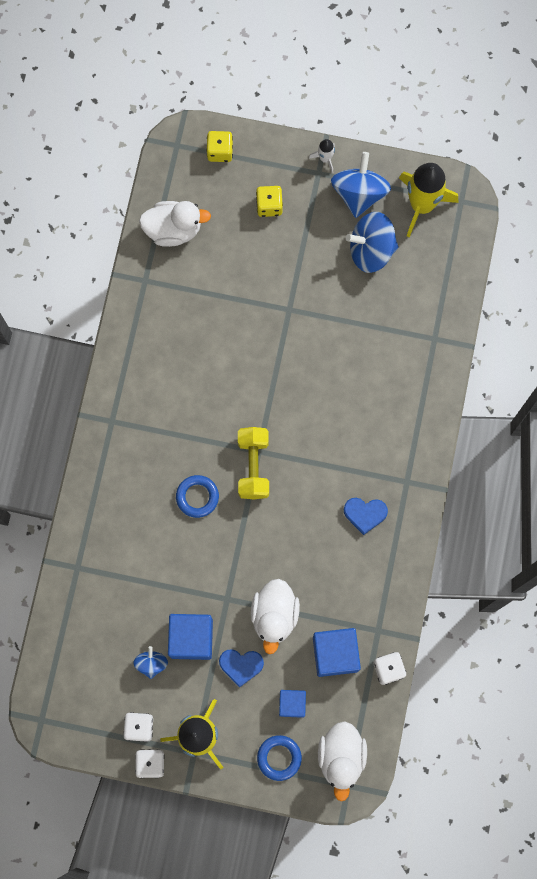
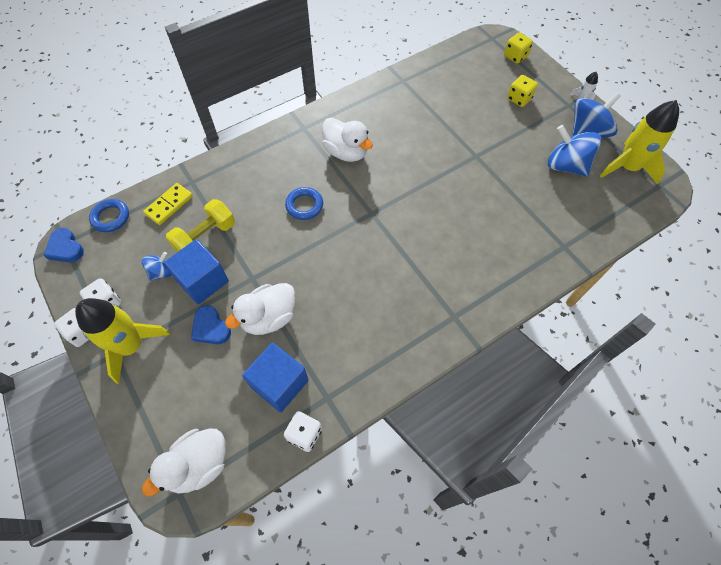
camera: 45 degrees right, 15 degrees down
(85, 606) = (169, 205): none -> yellow domino
(173, 230) = (447, 71): white duck -> white duck (346, 152)
(253, 466) = (358, 218): yellow dumbbell -> yellow dumbbell (205, 237)
(279, 758) = (159, 417): blue ring -> blue ring (111, 217)
(292, 704) = (212, 388): blue cube -> none
(365, 514) = (401, 311): blue heart -> blue heart (65, 248)

